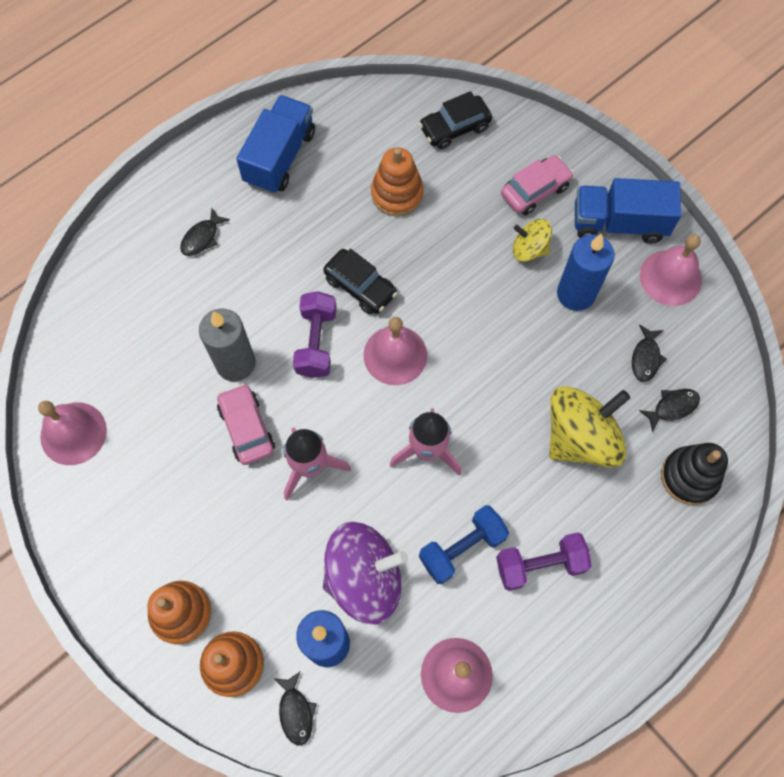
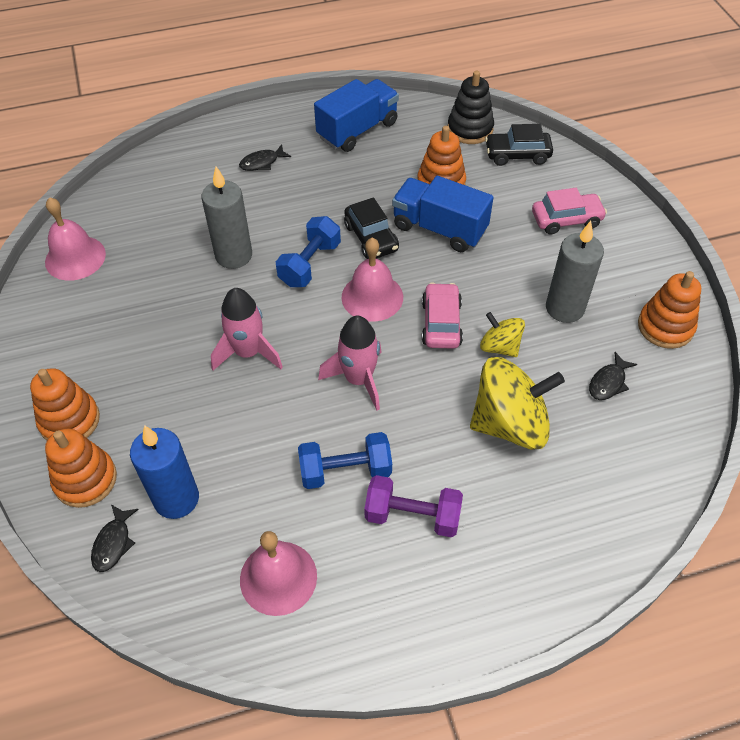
camera: 25 degrees right, 15 degrees down
(247, 428) = (213, 304): pink car -> pink car (441, 323)
(316, 342) = (310, 264): purple dumbbell -> blue dumbbell
(364, 578) = (242, 459): purple spinning top -> none
(529, 249) = (538, 260): yellow spinning top -> yellow spinning top (499, 346)
(576, 294) = (564, 308): blue candle -> grey candle
(619, 223) = (634, 268): blue truck -> blue truck (439, 228)
(670, 277) = (665, 327): pink bell -> orange stacking toy
(672, 407) = (616, 433): black fish -> none
(689, 477) = (605, 500): black stacking toy -> black stacking toy (470, 129)

